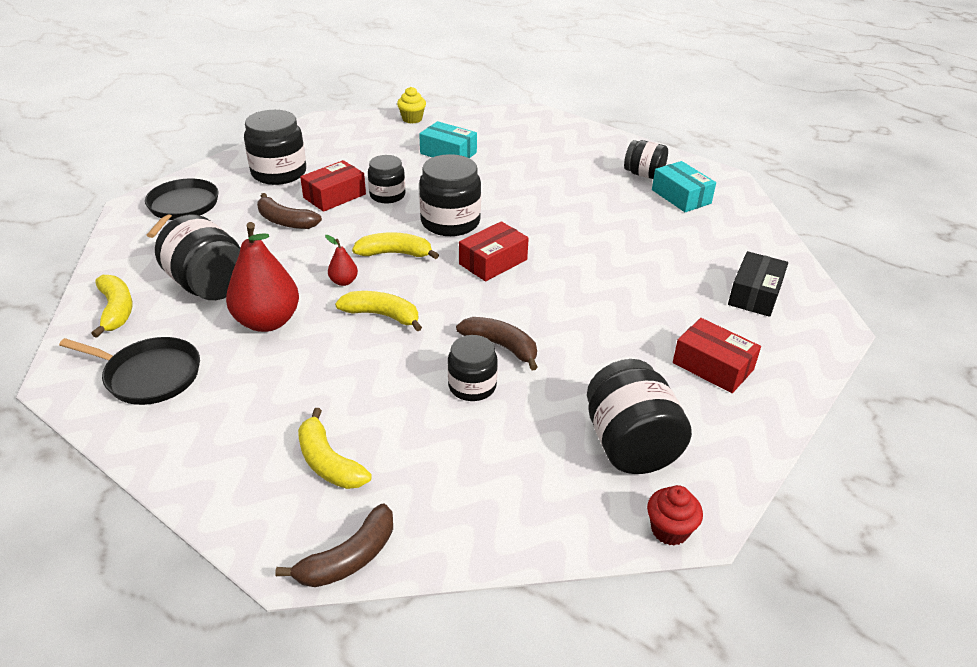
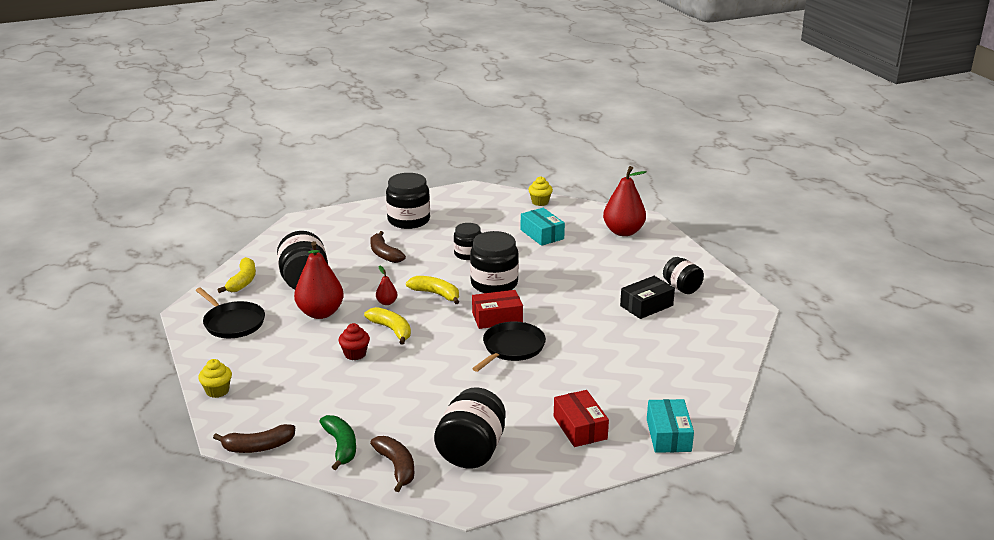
camera: 30 degrees right, 10 degrees down
(182, 207) = (328, 228): black pan -> black pan (511, 348)
(210, 491) = (217, 391): none -> yellow cupcake
(328, 462) = (288, 398): yellow banana -> none
(334, 196) = (431, 245): red box -> none
(465, 506) = (341, 446): none -> green banana
(472, 386) = (407, 387): black jar -> none
(501, 346) = (449, 370): brown banana -> brown banana (397, 467)
(528, 131) = (623, 232): none -> red pear
(669, 530) = (446, 500): red cupcake -> red cupcake (355, 354)
(681, 196) = (693, 312): turquoise box -> turquoise box (668, 435)
(754, 294) = (668, 395): black box -> black box (646, 305)

